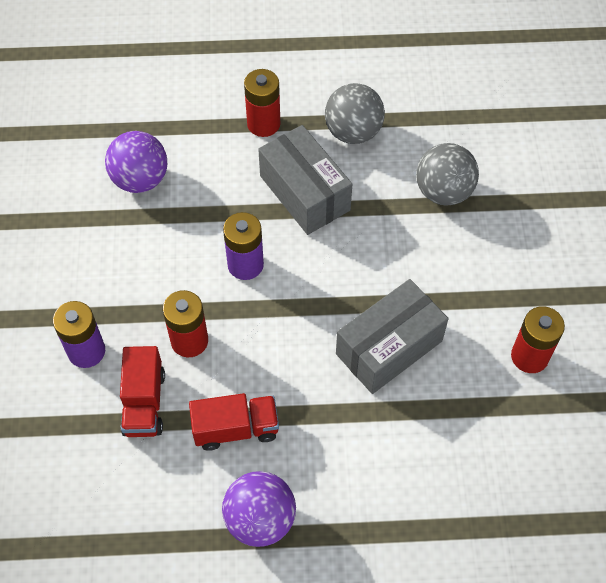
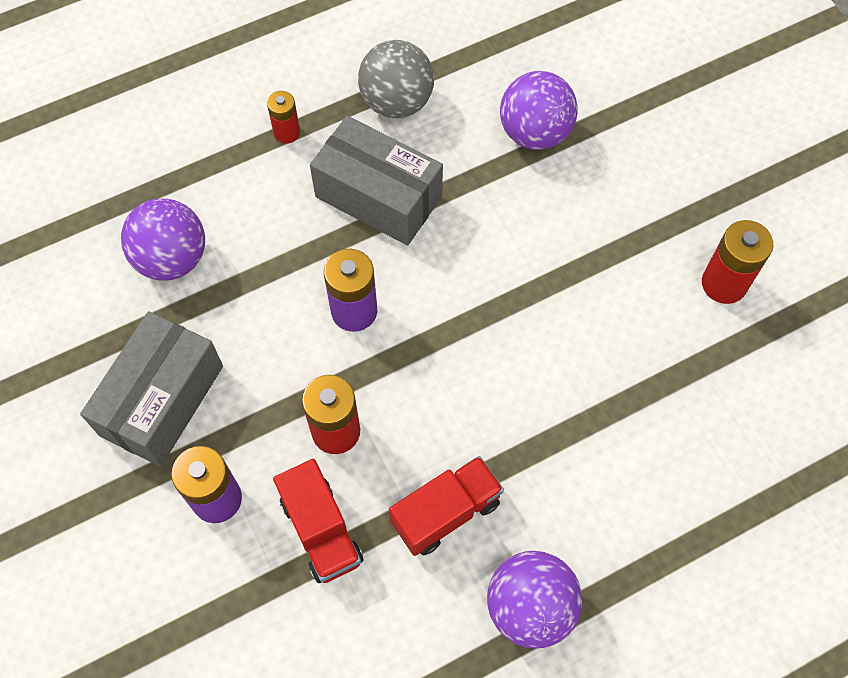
camera: 25 degrees left, 5 degrees up
(263, 124) = (287, 132): red battery -> red battery, size x0.62
(389, 347) = (568, 339): grey box -> grey box (162, 400)
(443, 192) = (534, 133): grey ball -> purple ball

